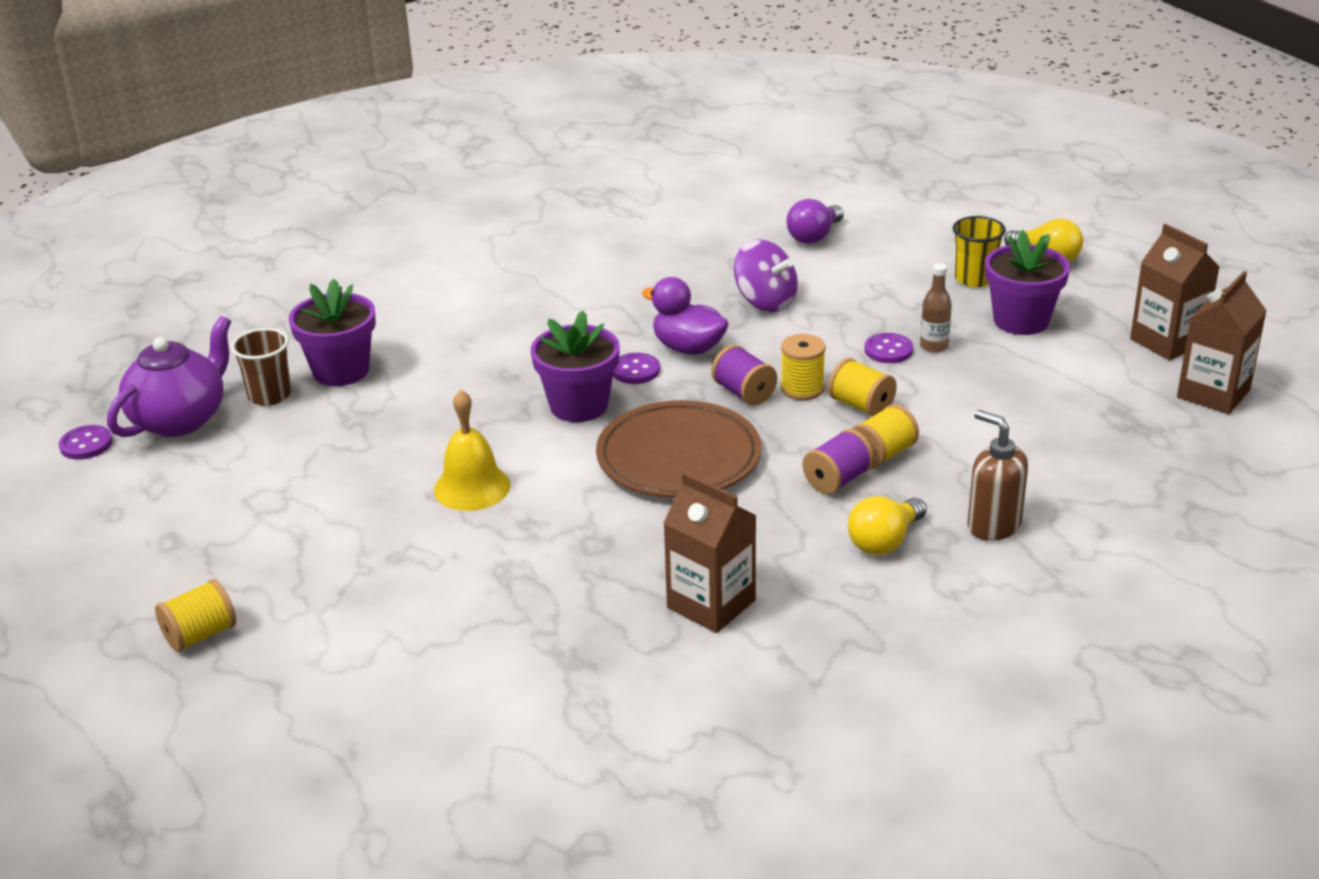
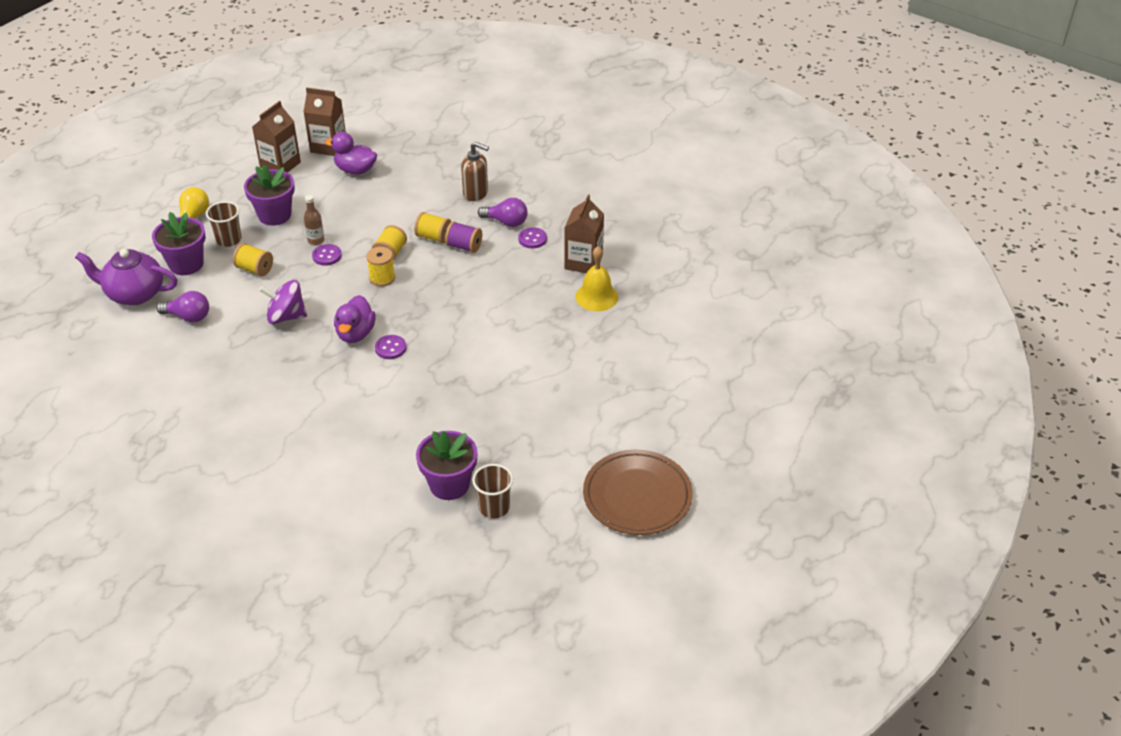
camera: 115 degrees left, 10 degrees up
(86, 444) = (593, 575): purple button -> purple button (532, 239)
(180, 419) = (542, 540): purple teapot -> purple teapot (134, 294)
(200, 635) = (716, 426): yellow spool -> yellow spool (255, 269)
(472, 487) = (540, 374): yellow bell -> yellow bell (596, 296)
(579, 406) = (439, 359): purple flower pot -> purple flower pot (186, 264)
(679, 457) = (471, 305): brown plate -> brown plate (637, 496)
(744, 393) = (396, 298): purple spool -> none
(765, 302) = (286, 316): purple spinning top -> purple spinning top turned 105 degrees counterclockwise
(884, 541) = (506, 222): yellow light bulb -> purple light bulb
(974, 279) = (229, 240): yellow cup -> brown cup
(993, 525) = (476, 193): brown soap dispenser -> brown soap dispenser turned 90 degrees counterclockwise
(1124, 409) = (355, 170): none -> purple duck

